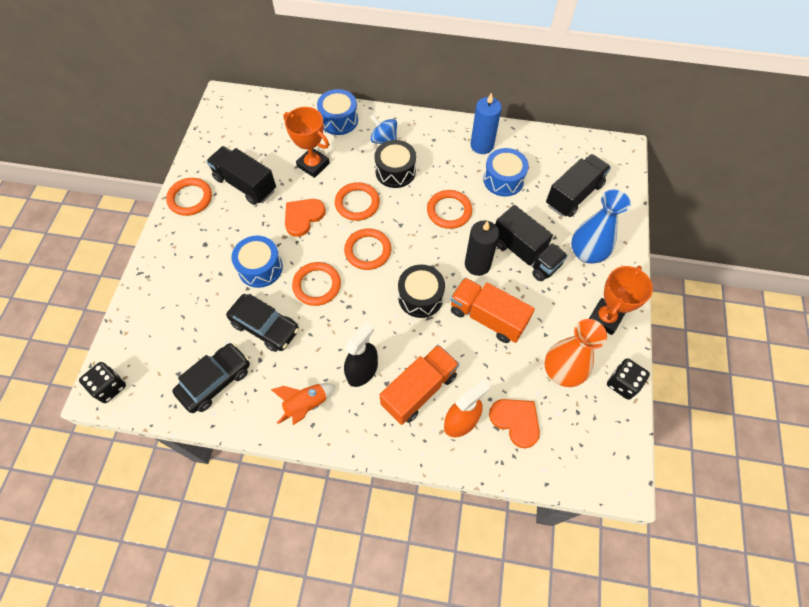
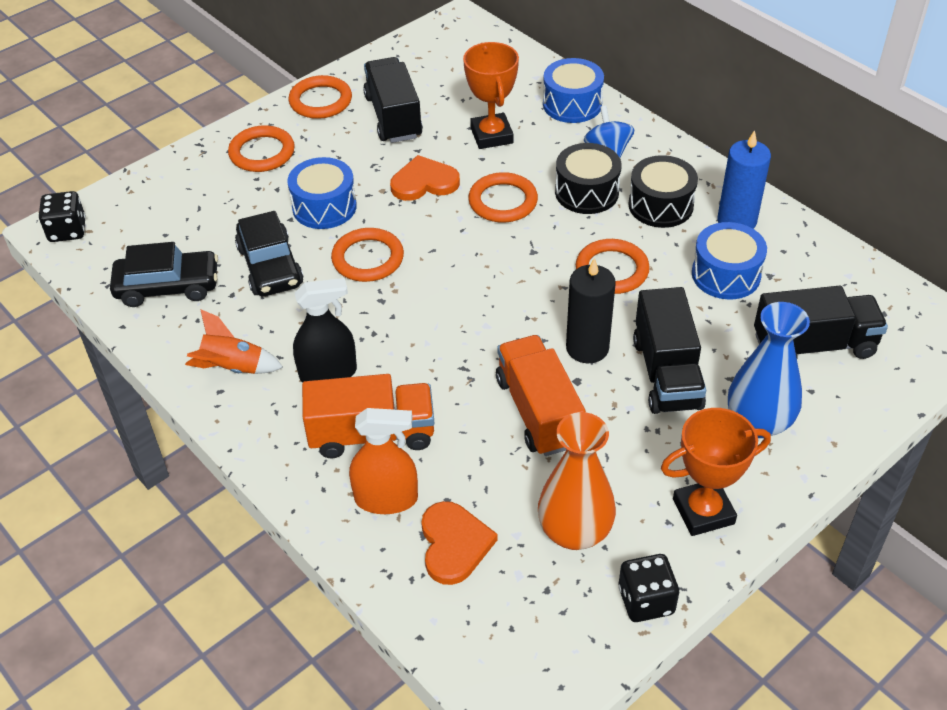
camera: 40 degrees right, 15 degrees down
(368, 251) = (463, 257): orange ring -> orange ring (262, 153)
(420, 297) = (476, 340): black drum -> black drum (660, 205)

